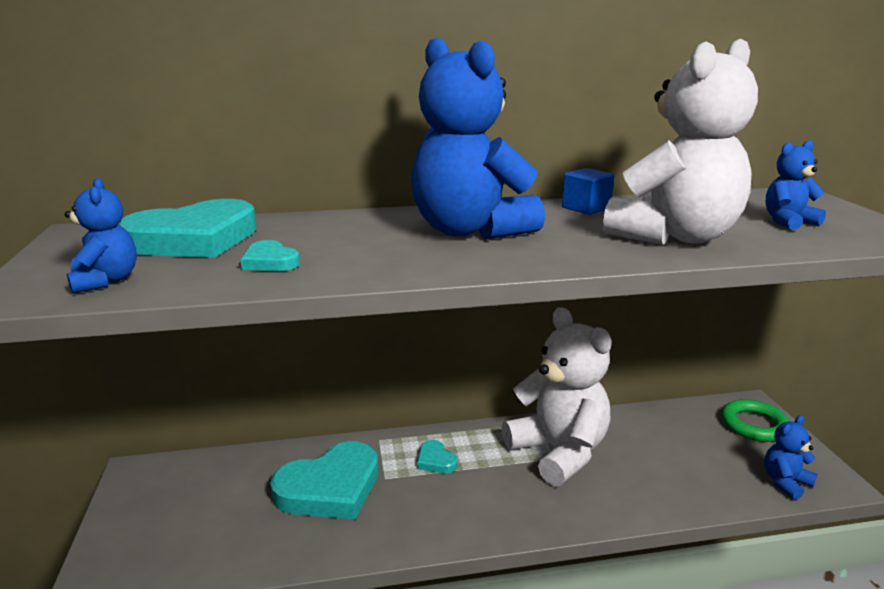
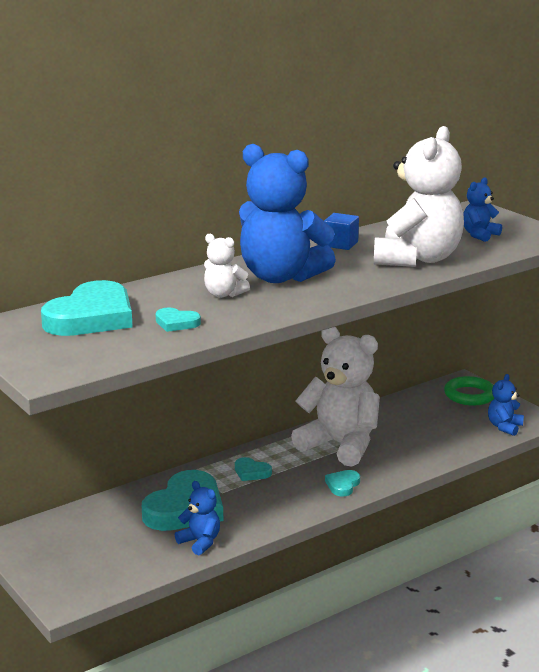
camera: 25 degrees left, 0 degrees up
(105, 281) = (87, 355): blue teddy bear -> blue teddy bear (200, 542)
(375, 239) = (223, 294): none -> white teddy bear
(527, 511) = (342, 485): none -> turquoise heart

